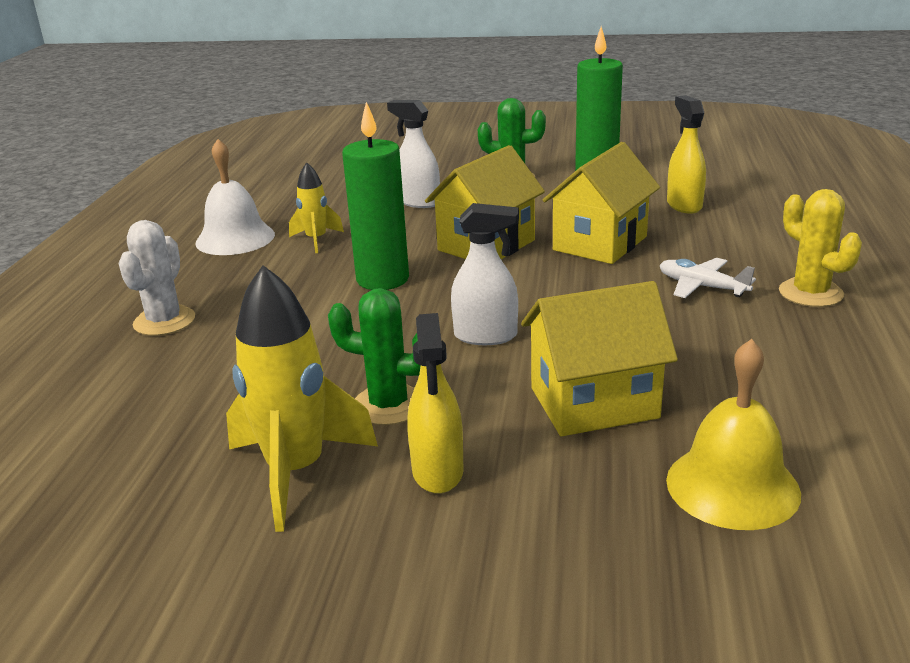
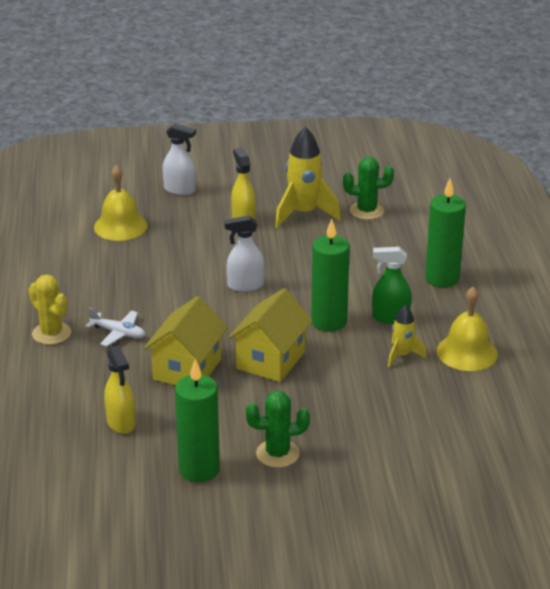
camera: 165 degrees right, 5 degrees up
(164, 321) = (442, 278): white cactus -> green candle
(235, 238) = (467, 352): white bell -> yellow bell
(293, 278) = (390, 317): none -> green spray bottle
(388, 405) = (279, 244): green cactus -> green cactus (366, 211)
(418, 202) = (348, 409): white spray bottle -> white spray bottle (180, 190)
(594, 403) = (180, 254): yellow house -> none

